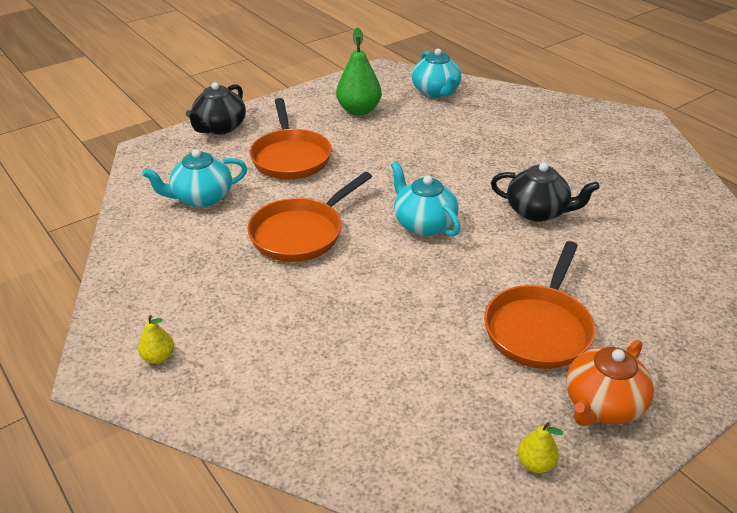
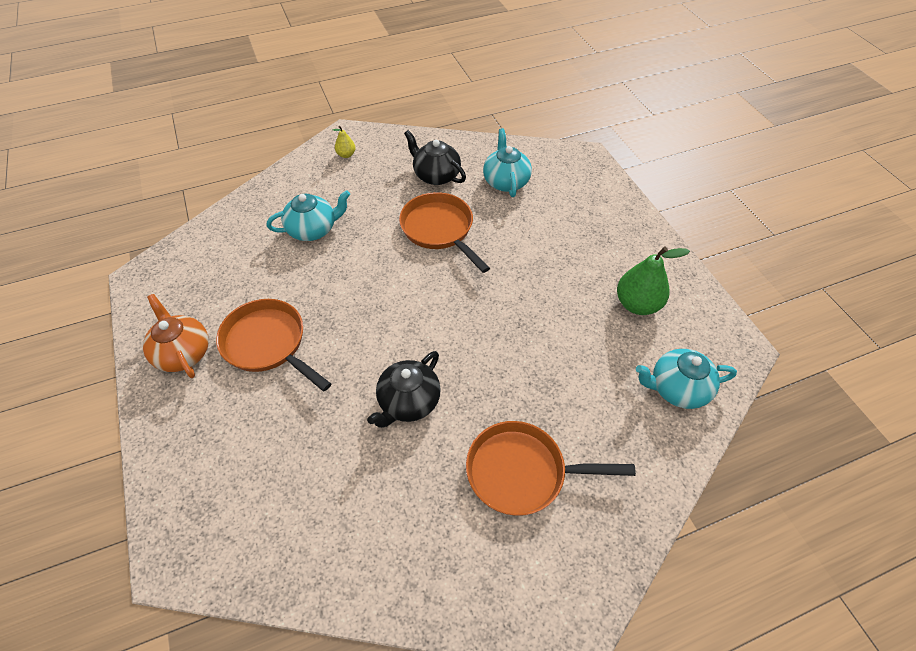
camera: 105 degrees right, 15 degrees up
(220, 127) = (615, 199): black teapot -> black teapot (436, 175)
(290, 157) = (553, 239): orange pan -> orange pan (522, 472)
(423, 223) = (423, 307): turquoise teapot -> turquoise teapot (313, 230)
(535, 463) = (169, 299): yellow pear -> none

